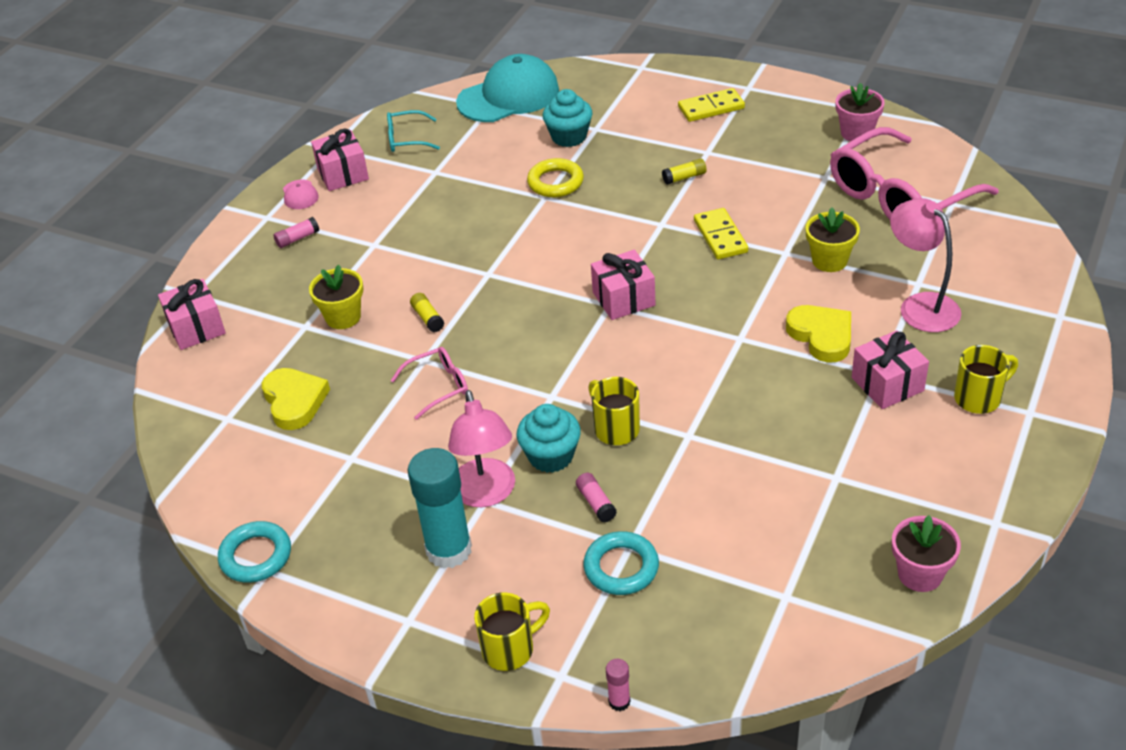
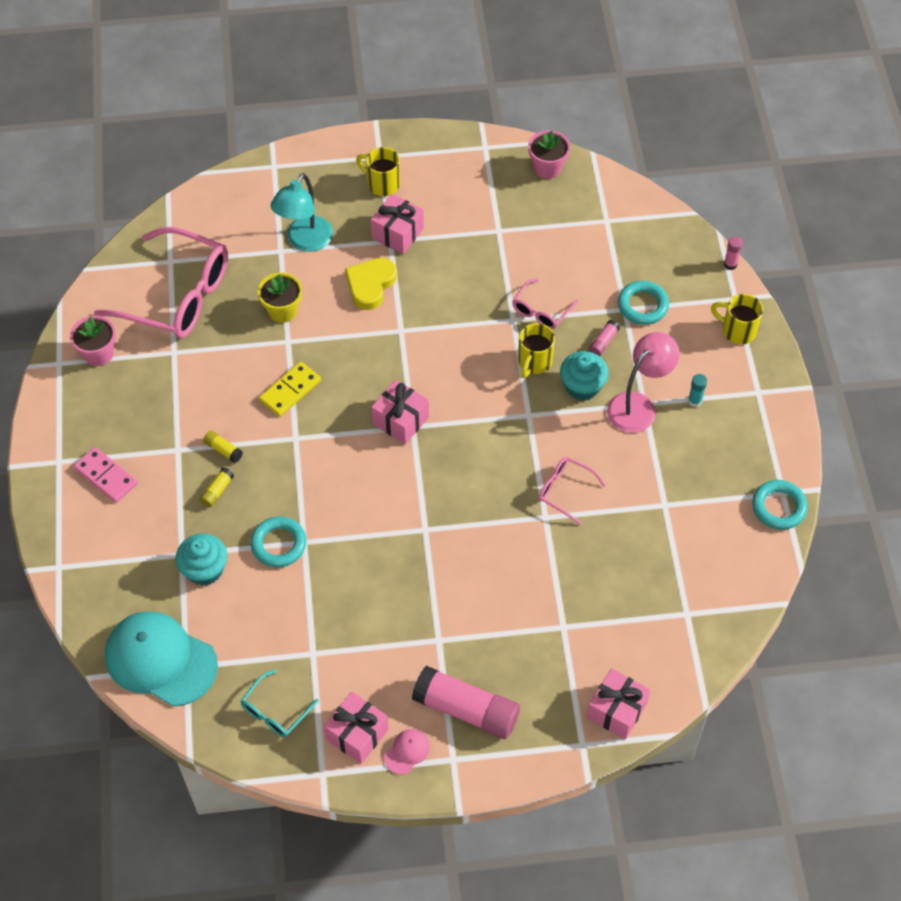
camera: 125 degrees left, 15 degrees up
(294, 401) = (641, 578): yellow heart -> none
(297, 238) = (466, 709): pink glue stick -> pink glue stick, size x2.34
(343, 317) = (536, 604): yellow flower pot -> none
(406, 139) = (275, 711): turquoise glasses -> turquoise glasses turned 75 degrees clockwise
(428, 318) = (500, 542): yellow glue stick -> yellow glue stick (217, 491)
(449, 550) = (695, 401): turquoise glue stick -> turquoise glue stick, size x0.43
(555, 182) = (279, 544): yellow ring -> turquoise ring
(683, 465) = (541, 311): none -> pink glasses
(711, 108) = (106, 476): yellow domino -> pink domino
(920, 305) = (305, 241): pink lamp -> turquoise lamp

